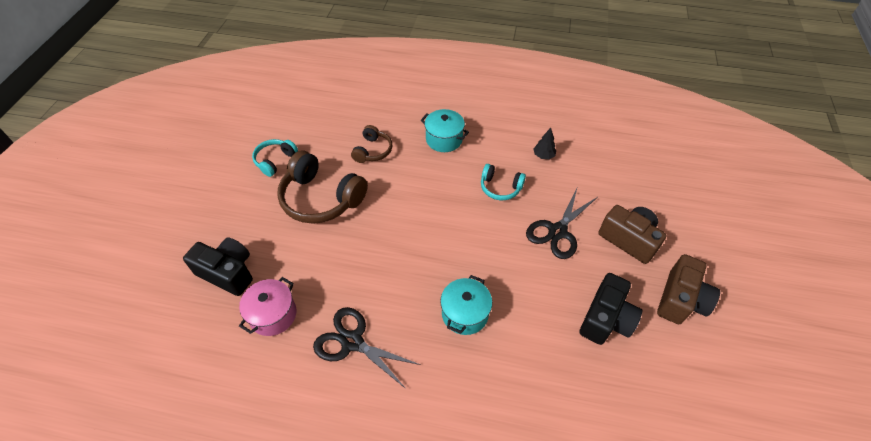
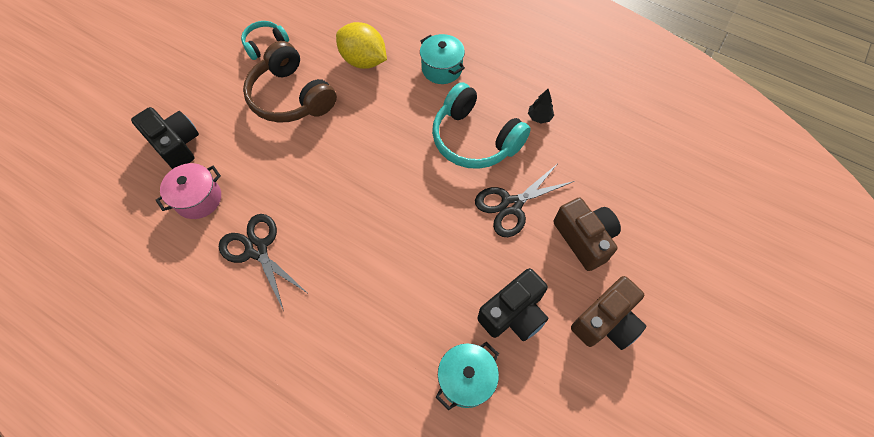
camera: 20 degrees right, 10 degrees up
(373, 151) = (363, 61): brown headphones -> yellow lemon
(465, 314) = (374, 259): turquoise pot -> turquoise pot (466, 379)
(500, 188) = (474, 139): turquoise headphones -> turquoise headphones, size x1.85

